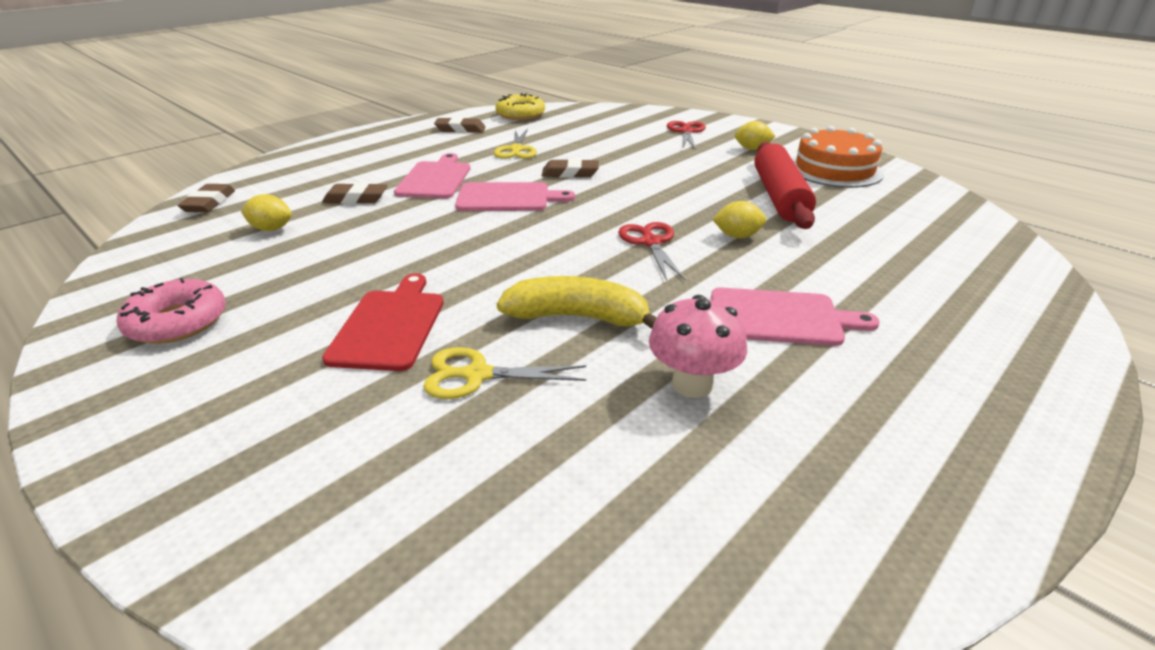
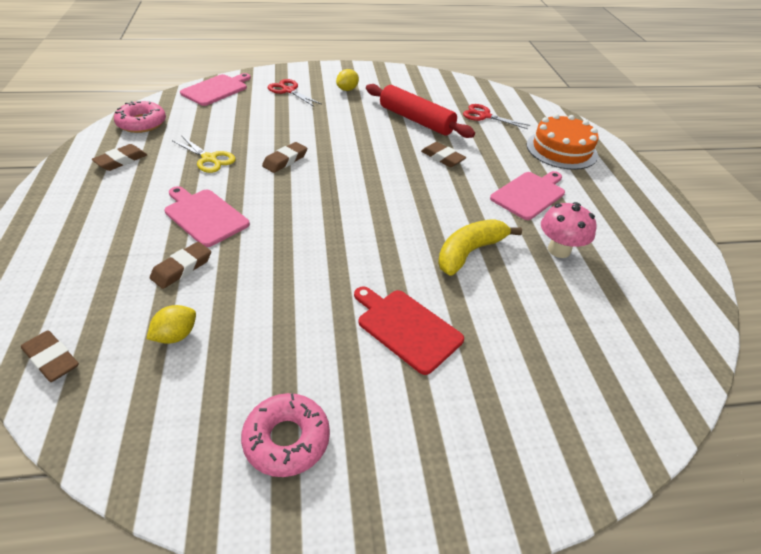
camera: 55 degrees left, 10 degrees up
(477, 375) = (493, 315): yellow scissors -> none
(507, 198) = (287, 202): pink cutting board -> pink cutting board (216, 89)
(520, 115) = (142, 123): yellow donut -> pink donut
(651, 242) = (417, 186): red scissors -> red scissors (484, 116)
(737, 236) = (442, 158): yellow lemon -> brown eraser
(834, 169) = (407, 87): orange cake -> orange cake (561, 150)

